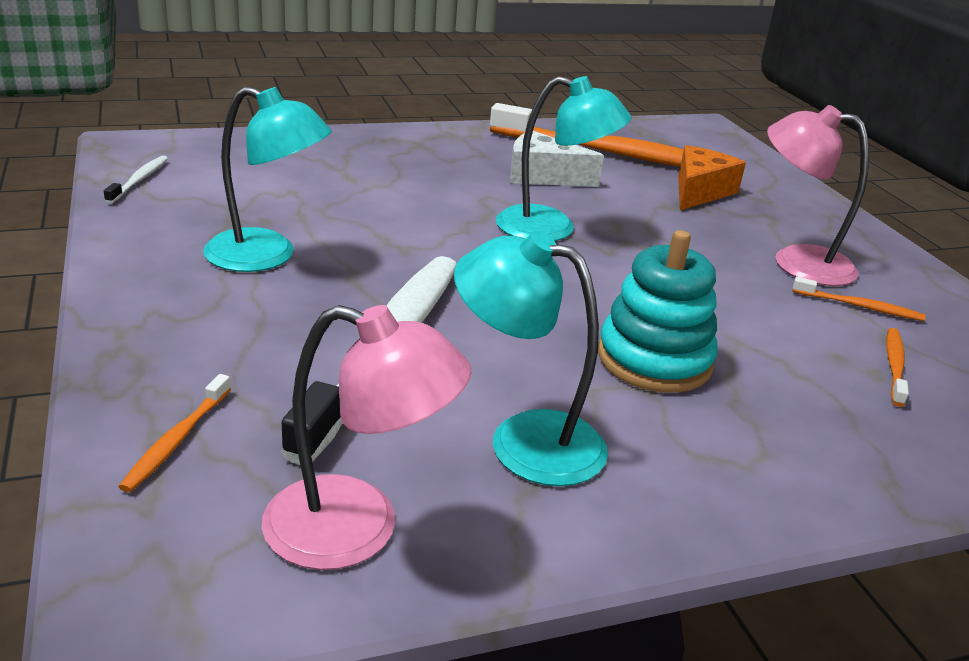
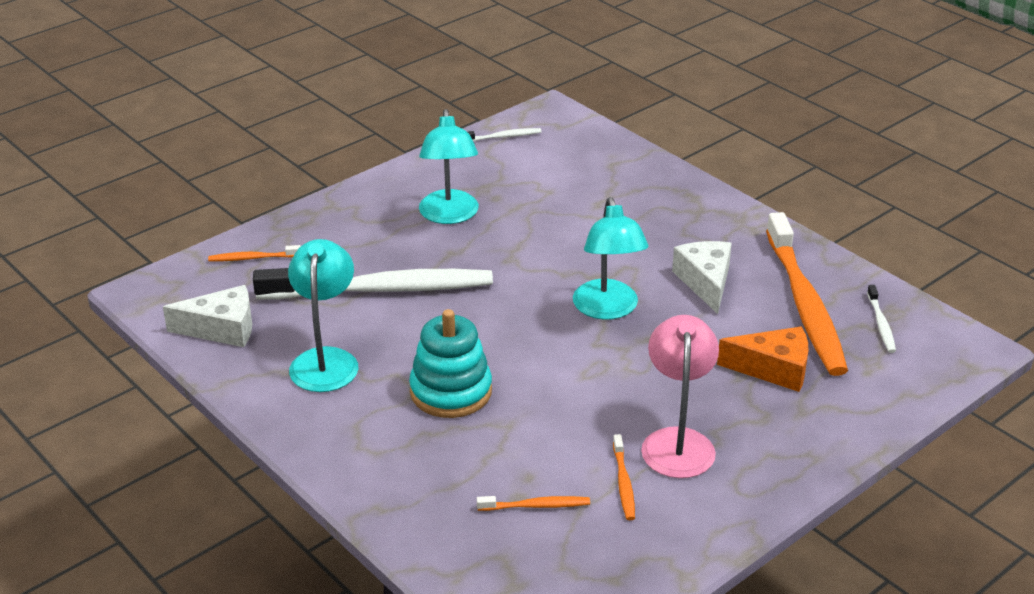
camera: 70 degrees right, 5 degrees up
(358, 529) = (222, 329): pink lamp -> white cheese
(657, 139) = (881, 324): none -> white toothbrush

